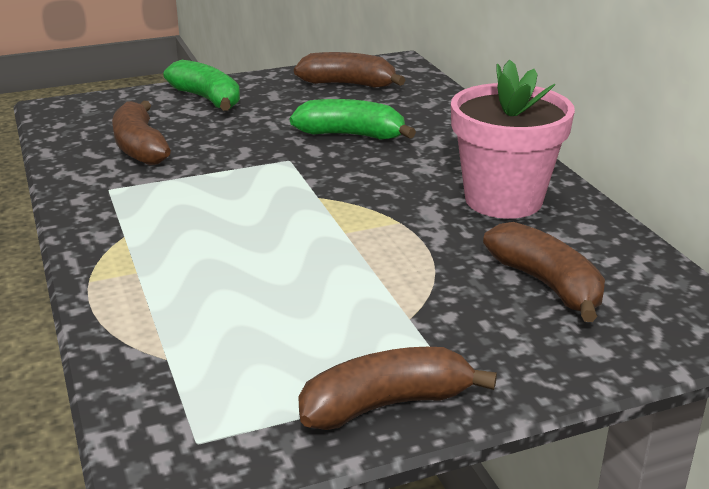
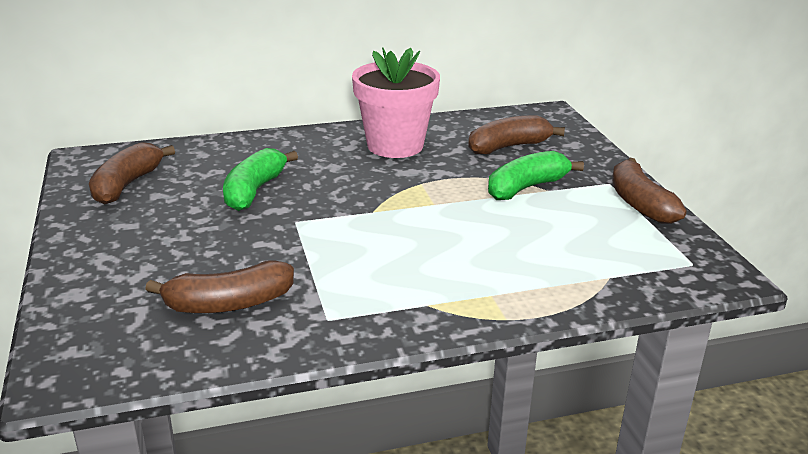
camera: 85 degrees left, 0 degrees up
(207, 99) = (111, 264): green banana -> green banana (526, 187)

